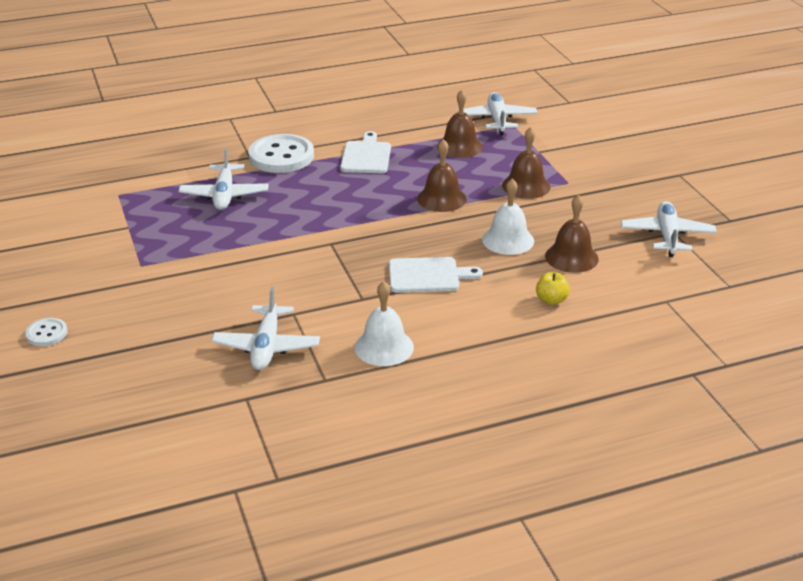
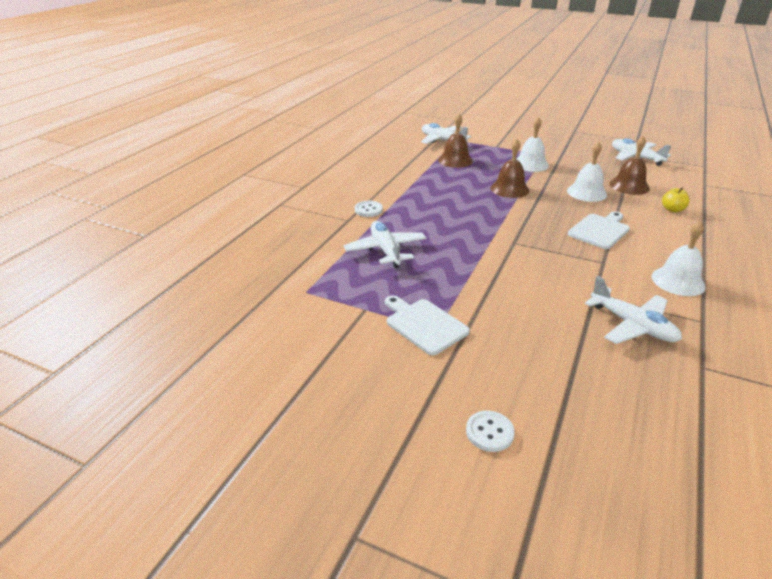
camera: 45 degrees left, 0 degrees up
(224, 195) = (385, 250): white plane -> white plane turned 150 degrees counterclockwise
(281, 156) = (368, 210): white button -> white button, size x0.49
(366, 156) = (418, 186): white cutting board -> white cutting board (424, 324)
(526, 186) = (530, 164): brown bell -> white bell

